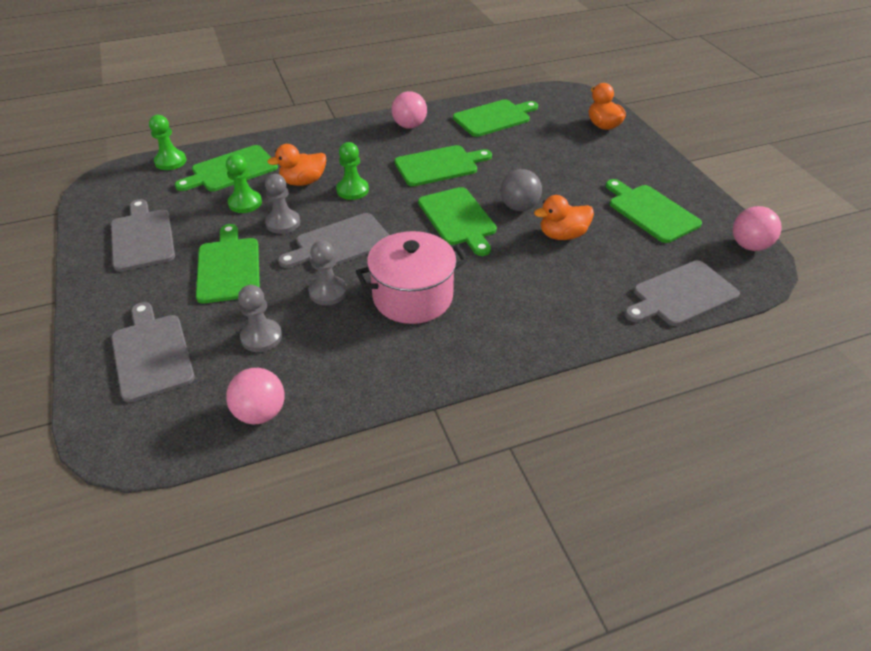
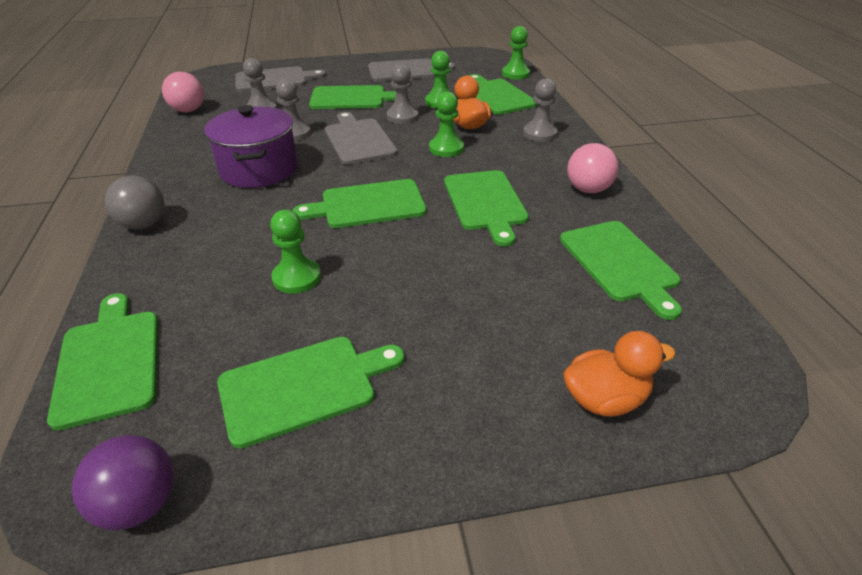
camera: 100 degrees right, 5 degrees down
(319, 145) = (539, 134): none -> grey pawn
(413, 297) = (259, 169): pink pot -> purple pot
(519, 207) = (373, 252): grey ball -> grey ball (144, 224)
(562, 235) = (296, 278): orange duck -> green pawn
(681, 295) = (109, 361): grey cutting board -> green cutting board
(749, 246) = (139, 504): pink ball -> purple ball

